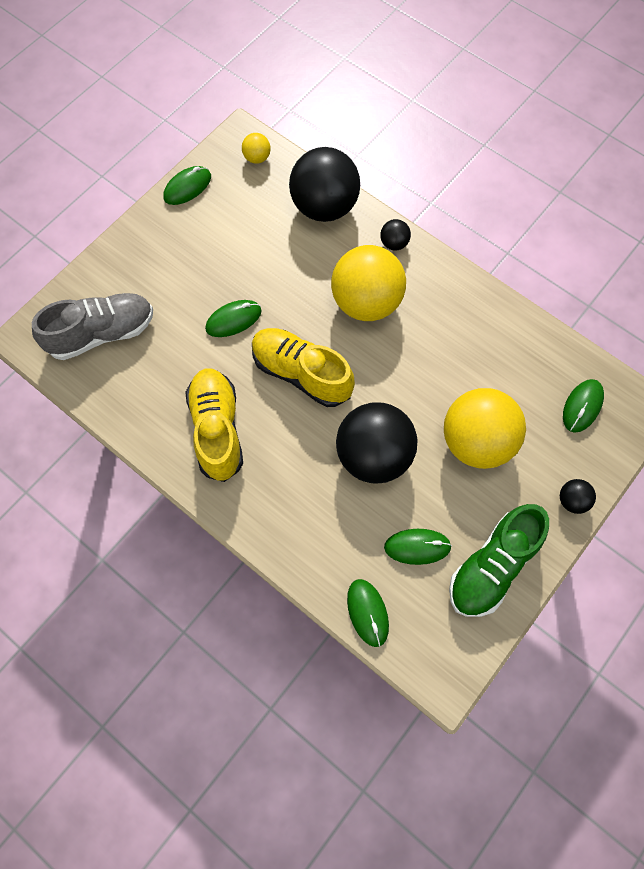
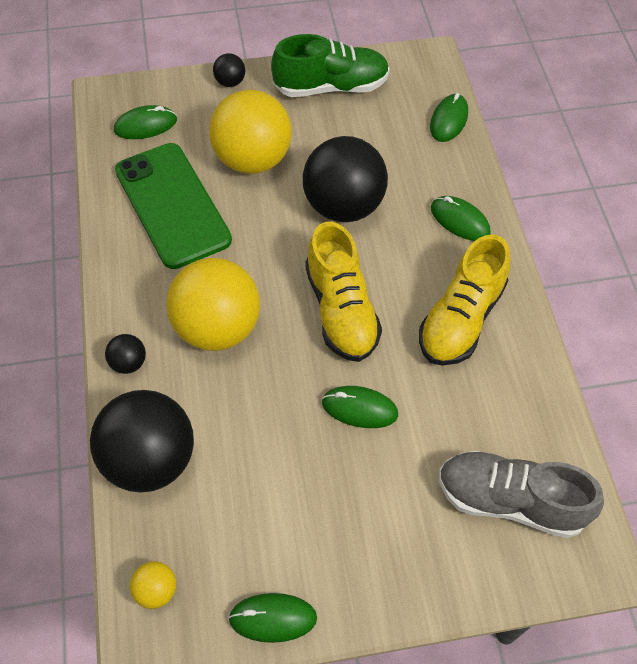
camera: 140 degrees left, 10 degrees down
(417, 547) = (373, 130): green mouse -> green mouse (460, 220)
(487, 360) = (172, 205): none -> green phone

